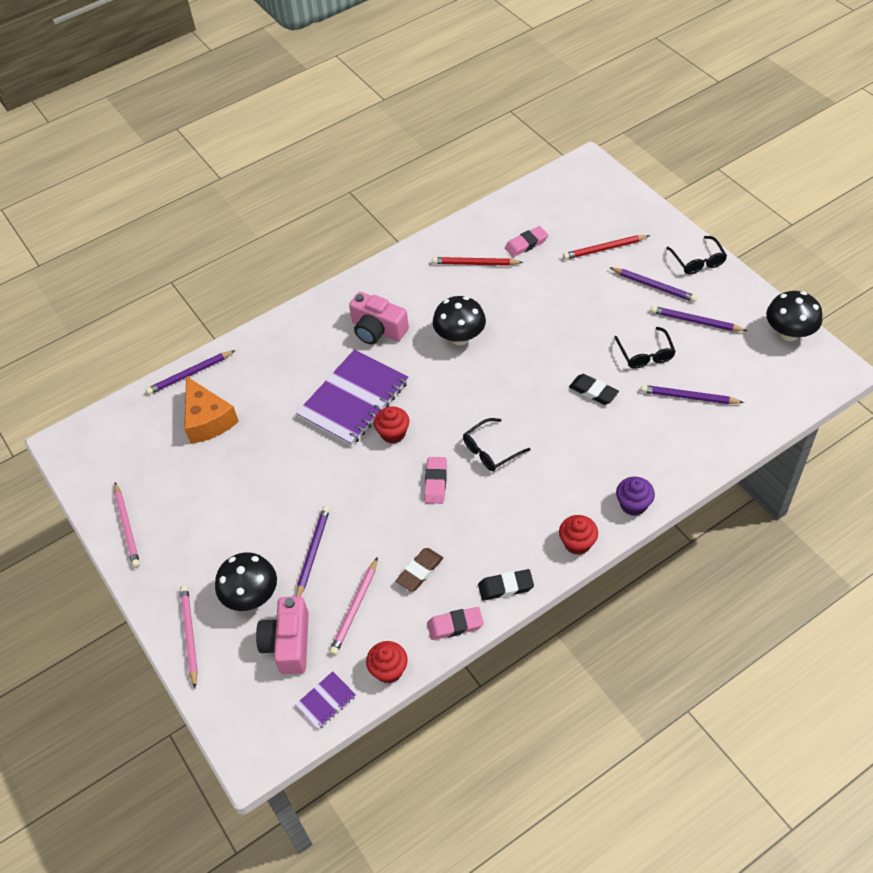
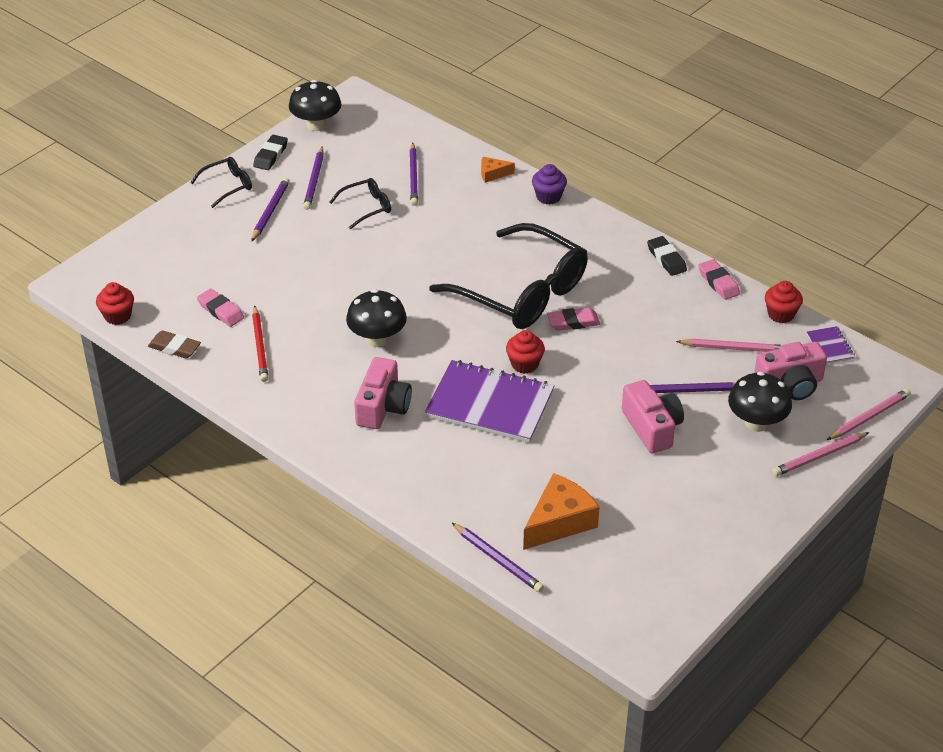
camera: 110 degrees left, 10 degrees down
(127, 527) = (726, 547): pink pencil -> pink pencil (869, 417)
(280, 510) = (652, 427): none -> pink camera
(326, 701) = (830, 346): purple notebook -> purple notebook turned 45 degrees clockwise
(420, 571) = (676, 314): brown eraser -> brown eraser (174, 347)
(491, 450) = (521, 291): black glasses -> black glasses, size x2.29
(577, 543) = (603, 224): red cupcake -> red cupcake (117, 316)
(593, 391) = (425, 235): black eraser -> black eraser (270, 155)
(604, 249) = (219, 251): red pencil -> none
(682, 463) = (492, 174): none -> orange cheese

